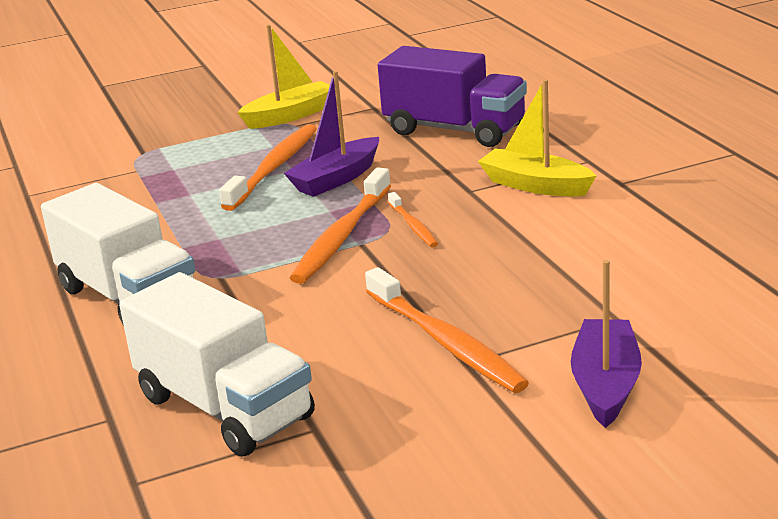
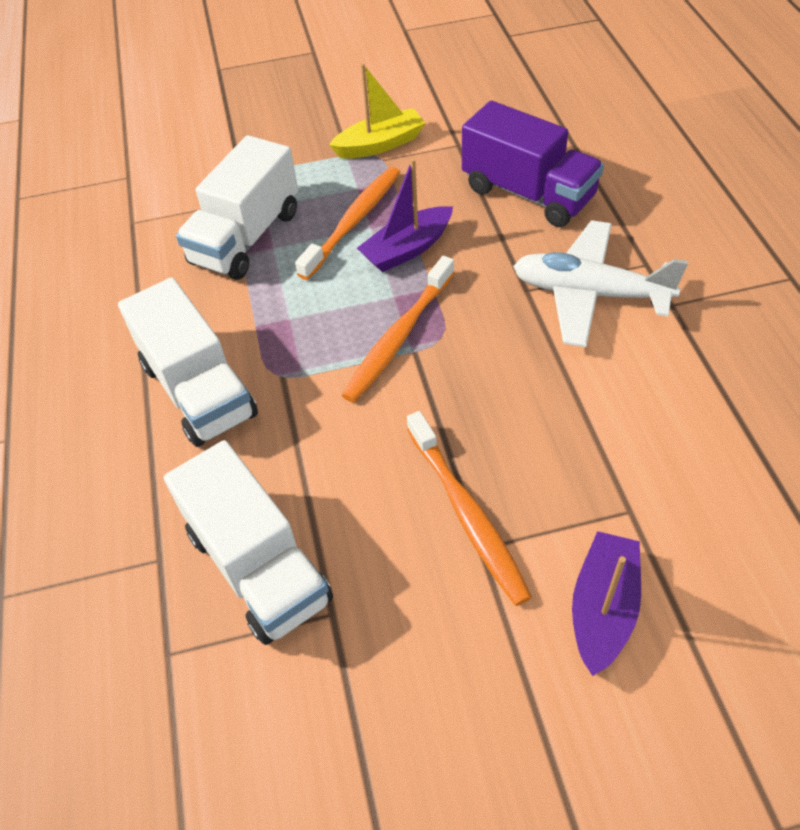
camera: 10 degrees right, 25 degrees up
(158, 191) = (246, 237): none -> white truck
(413, 226) = (466, 334): orange toothbrush -> none
(535, 185) = (589, 294): yellow boat -> white plane

